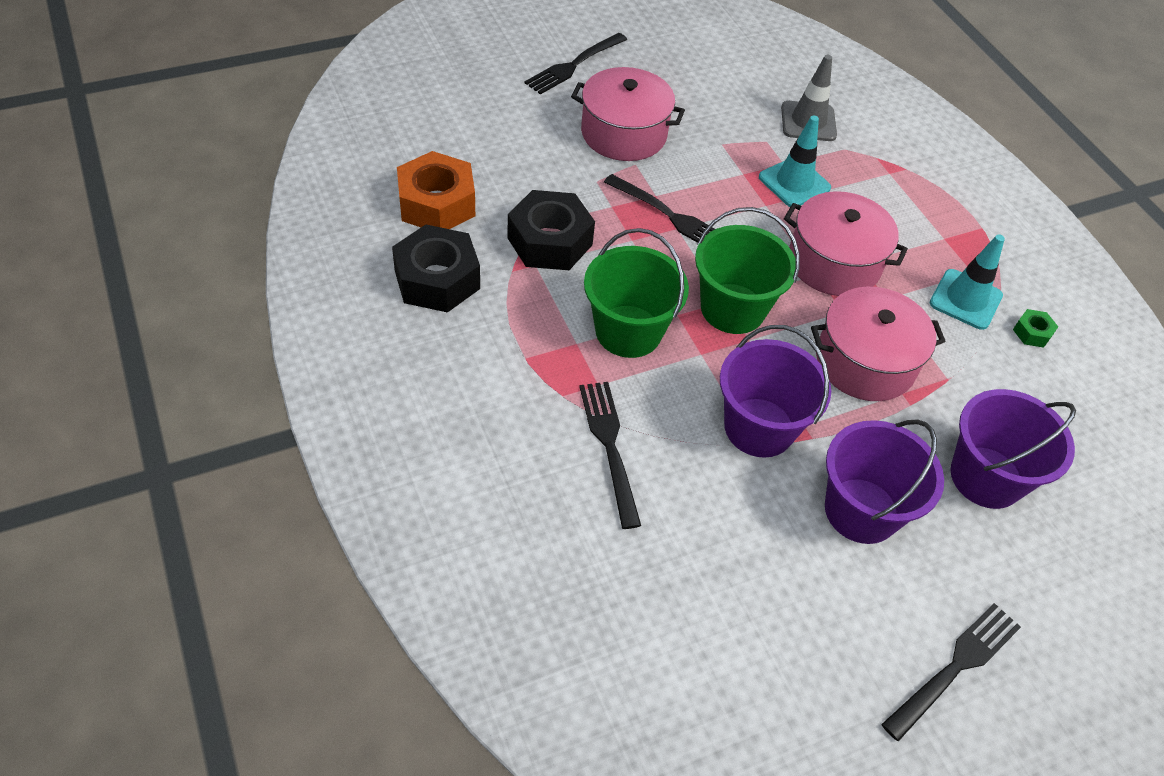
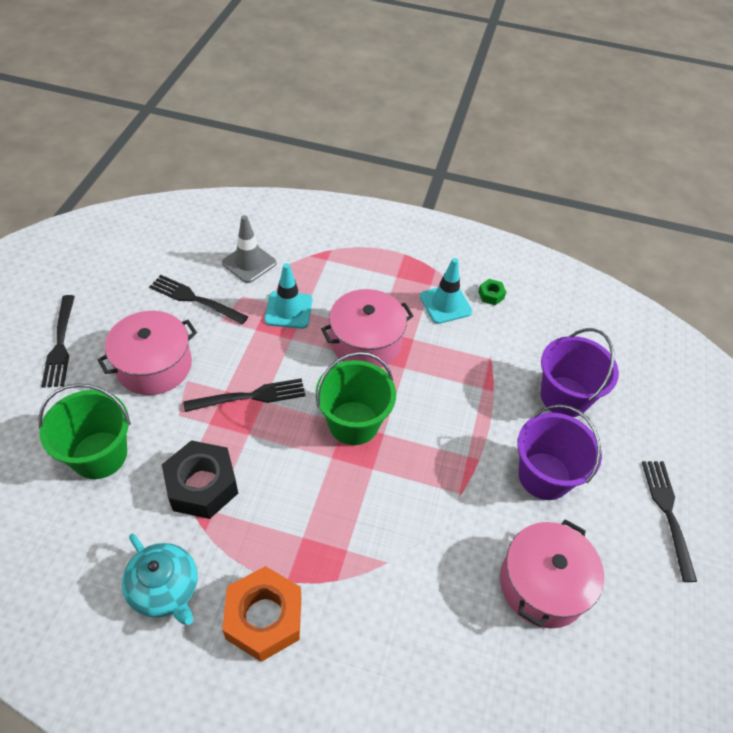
camera: 50 degrees left, 0 degrees up
(437, 203) = (94, 535): orange nut -> orange nut (264, 618)
(437, 279) = (165, 589): black nut -> turquoise teapot
(609, 446) = (400, 582): black fork -> black fork (195, 299)
(628, 331) = (320, 497): green bucket -> green bucket (99, 455)
(759, 427) = (450, 482): purple bucket -> none
(865, 362) = (448, 387): pink pot -> pink pot (543, 584)

